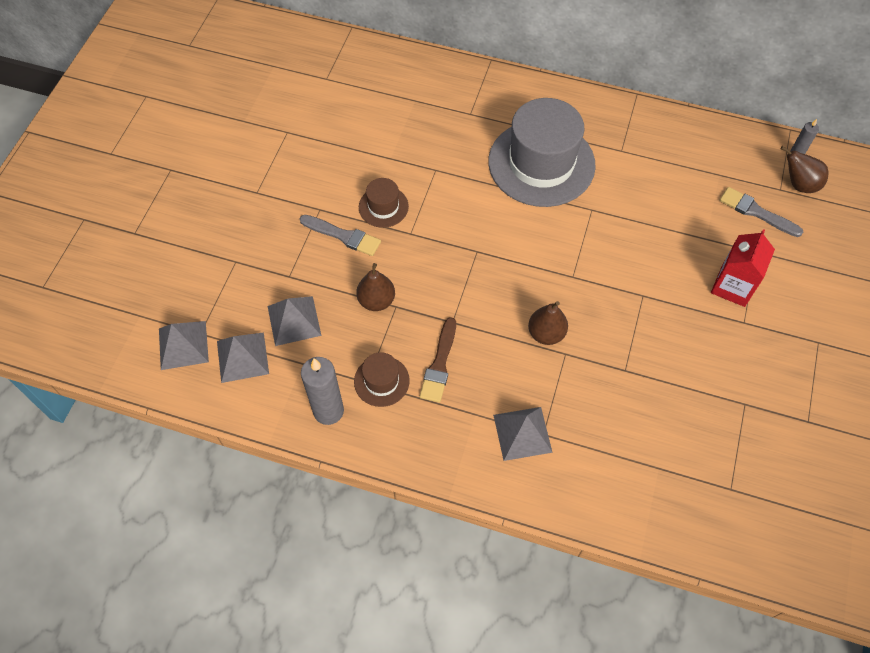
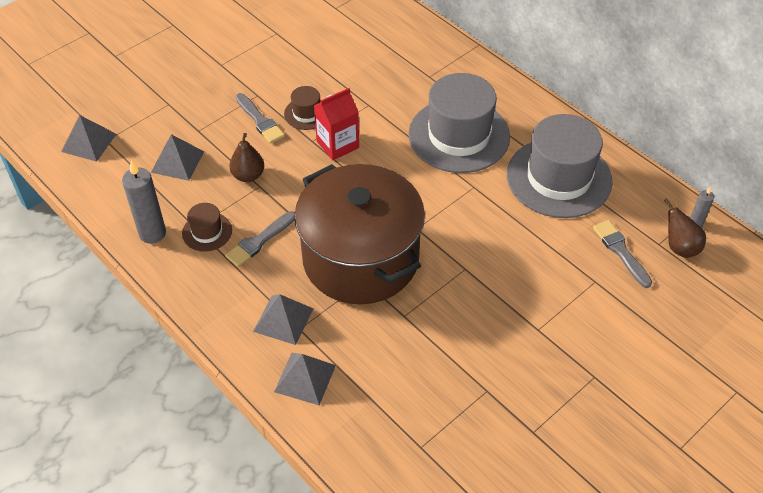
camera: 30 degrees right, 10 degrees down
(242, 357) = (122, 169): grey pyramid -> grey pyramid (305, 378)
(439, 364) = (259, 241): brown brush -> grey brush
(546, 333) = (361, 259): brown pear -> brown pot
(657, 165) = (559, 178): none -> grey hat
(733, 286) = (551, 298): red carton -> red carton (337, 144)

